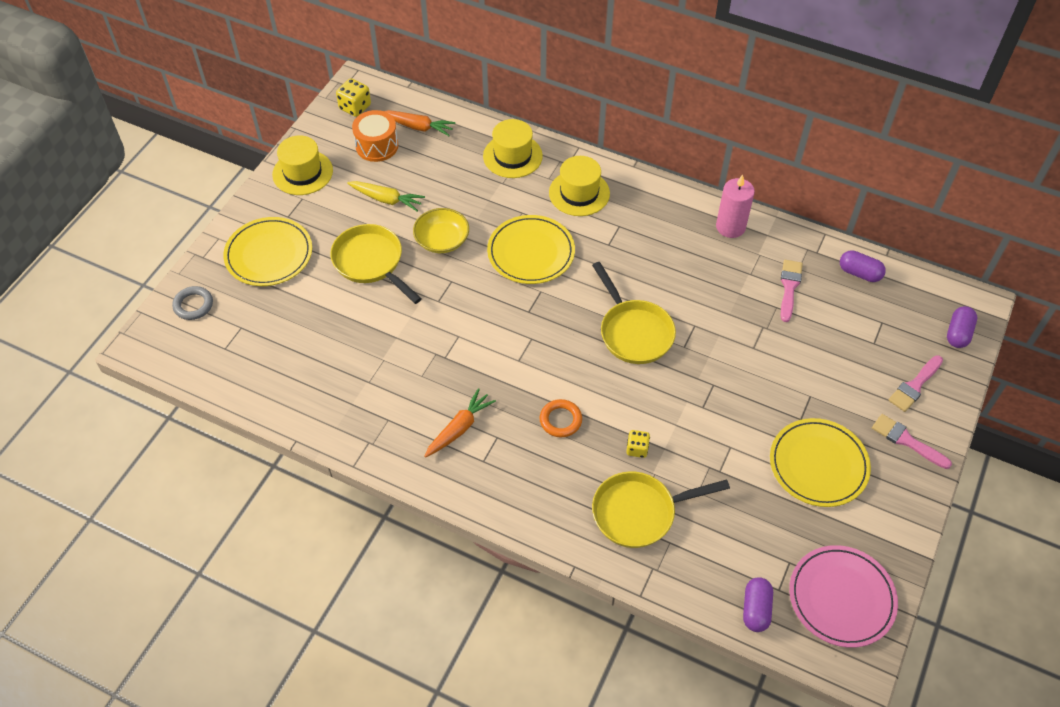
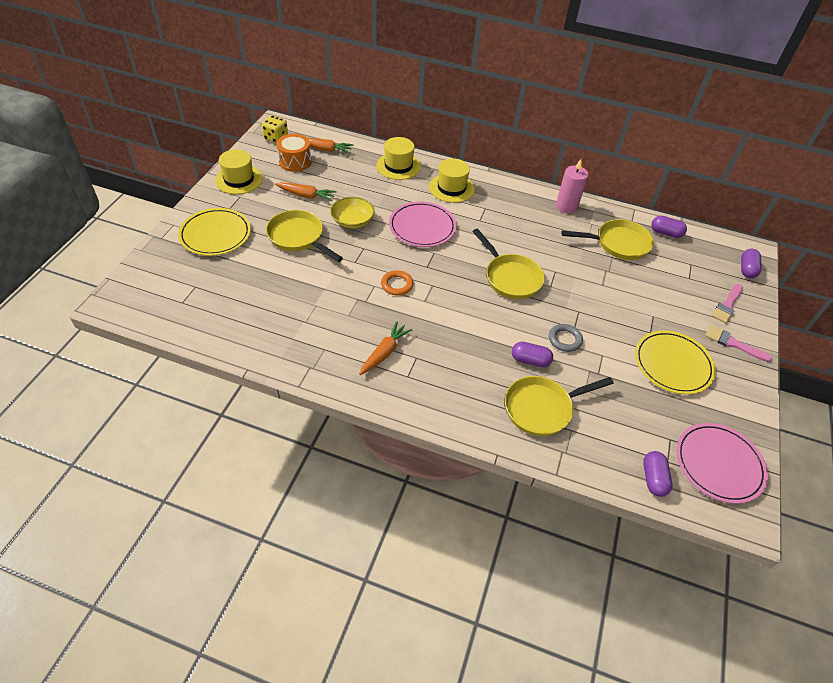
camera: 10 degrees left, 5 degrees down
(193, 305) = (154, 272): grey ring -> grey ring (564, 339)
(386, 199) = (306, 195): yellow carrot -> orange carrot
(531, 252) = (422, 227): yellow plate -> pink plate
(560, 420) = (465, 342): orange ring -> orange ring (397, 285)
(637, 449) = (530, 360): yellow dice -> purple capsule
(789, 287) = (618, 244): pink brush -> yellow pan

